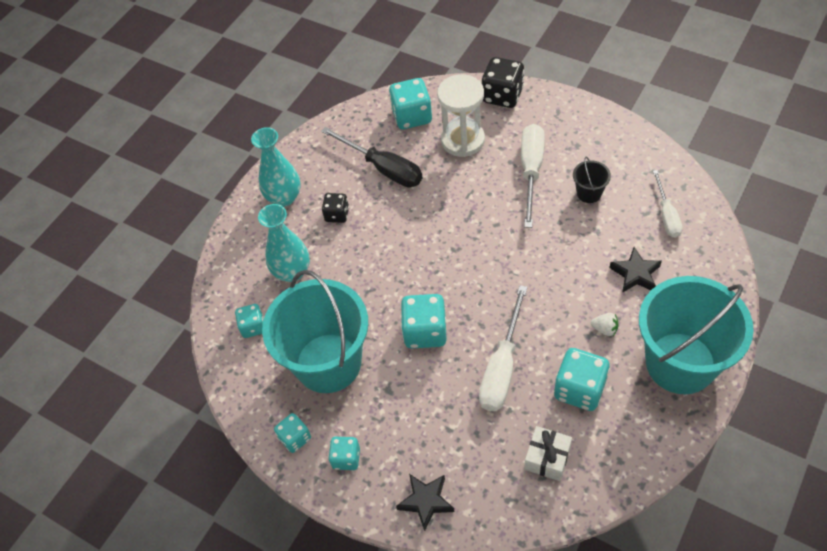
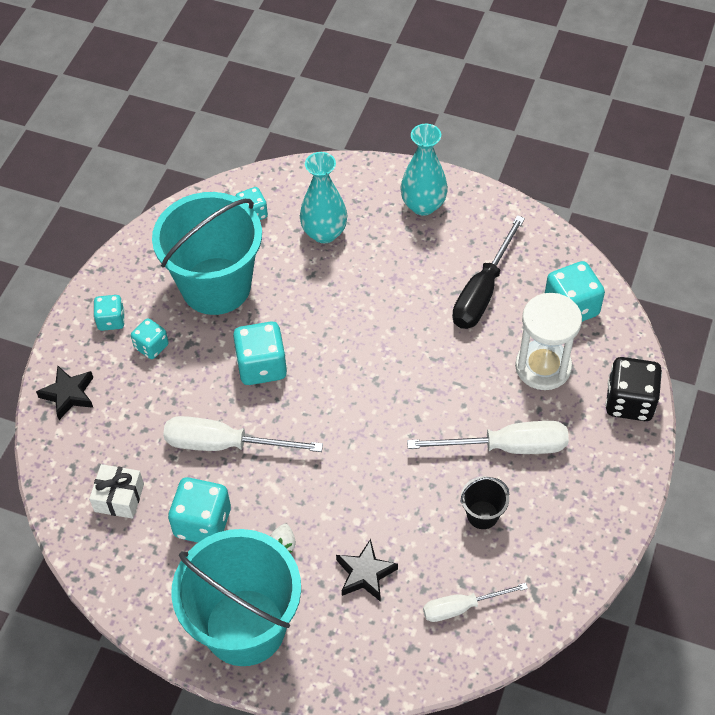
camera: 75 degrees right, 0 degrees up
(295, 438) = (130, 274): turquoise dice -> turquoise dice (151, 346)
(337, 215) = (407, 259): black dice -> none

